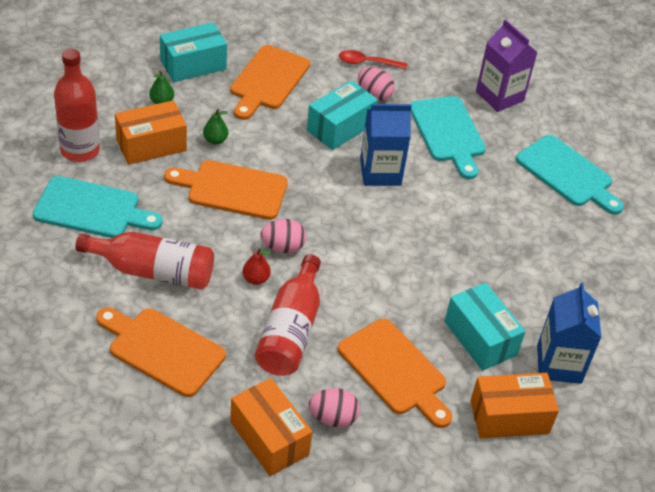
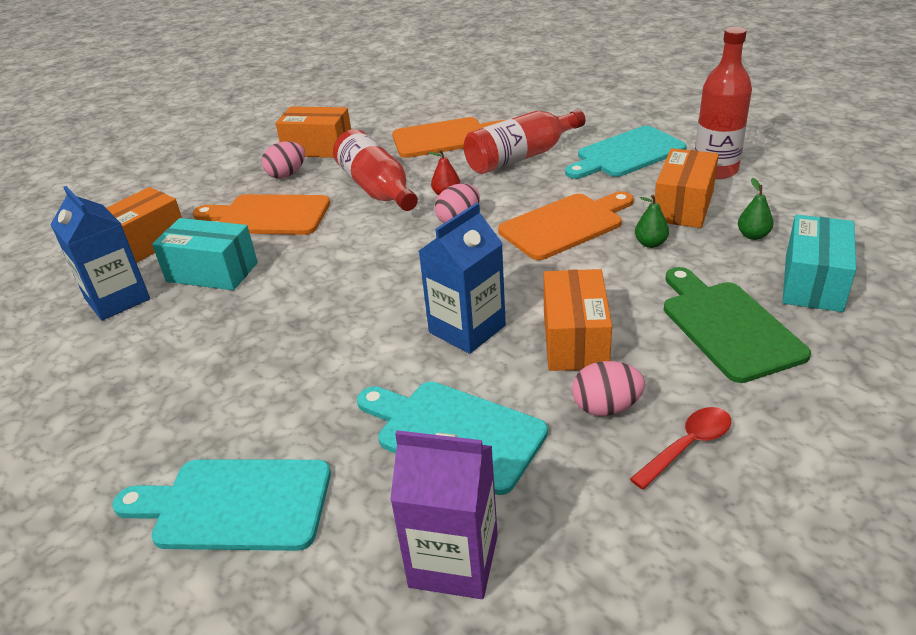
camera: 145 degrees right, 10 degrees down
(268, 80) = (727, 326): orange cutting board -> green cutting board
(340, 127) = (575, 339): turquoise box -> orange box

